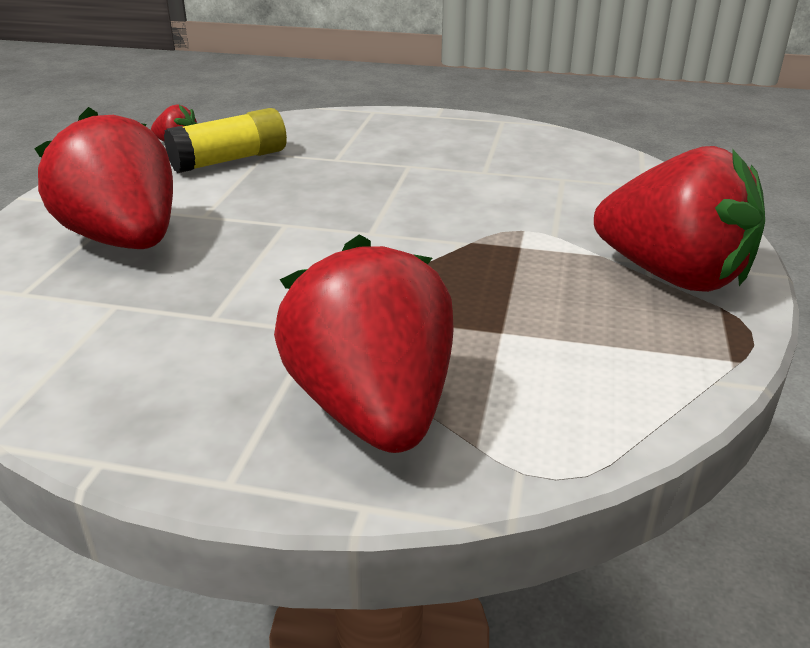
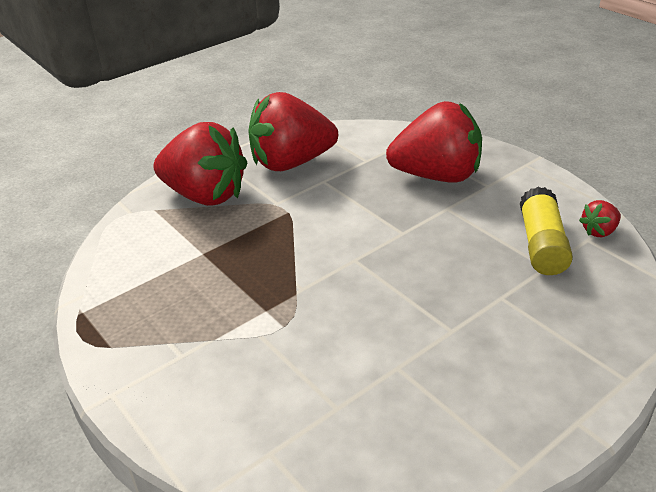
camera: 130 degrees right, 5 degrees up
(672, 276) = (155, 351): red strawberry -> red strawberry (291, 163)

